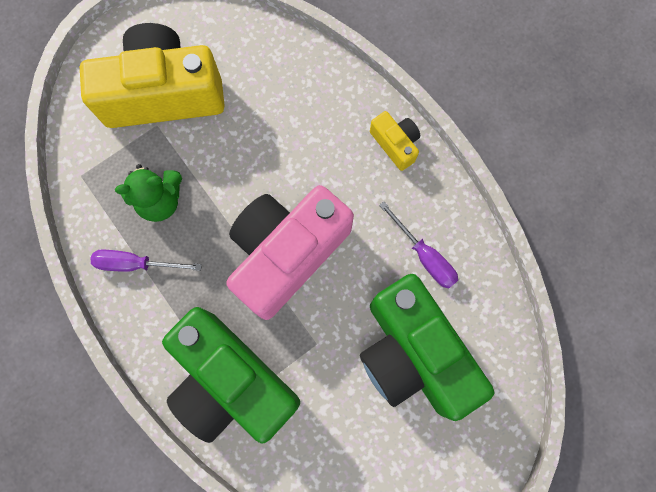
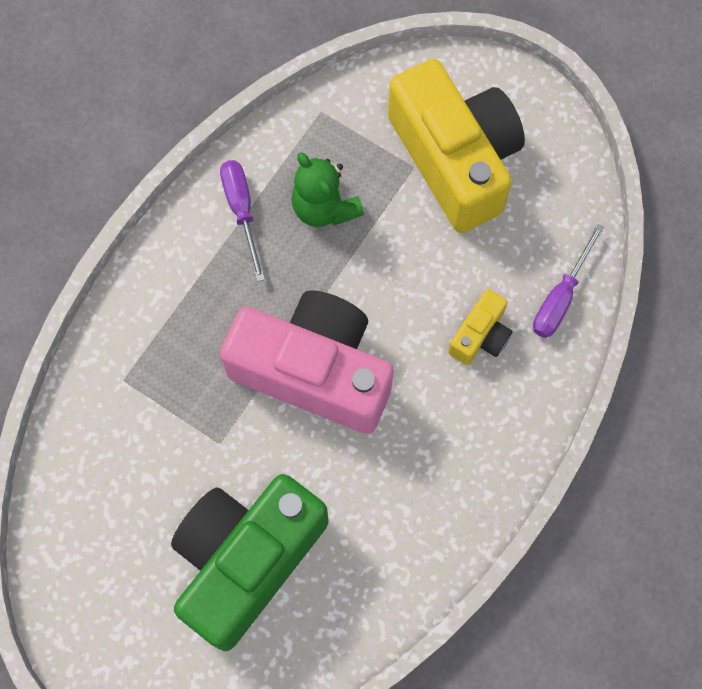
camera: 70 degrees right, 5 degrees down
(231, 381) = (146, 364): green camera -> none
(395, 144) = (502, 451): yellow camera -> yellow camera (480, 335)
(424, 256) = (371, 535): purple screwdriver -> purple screwdriver (560, 297)

